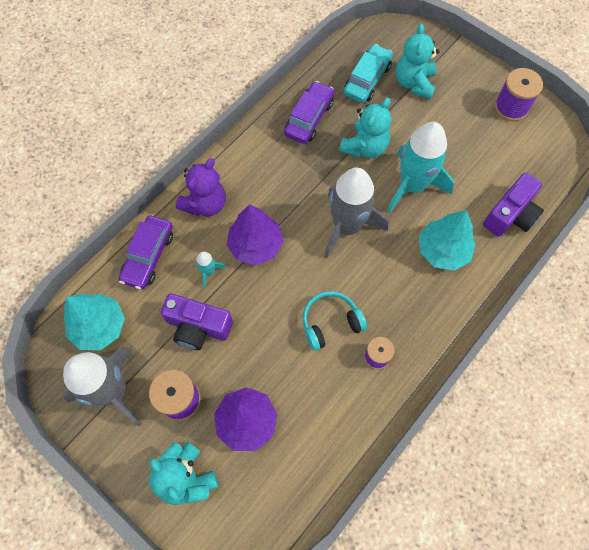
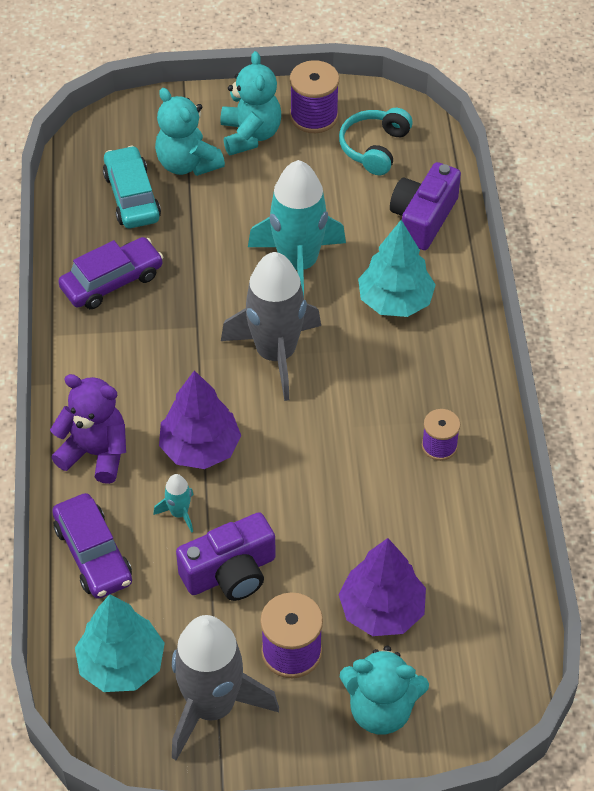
camera: 45 degrees left, 15 degrees down
(205, 204) = (95, 453): purple teddy bear -> purple teddy bear turned 60 degrees counterclockwise
(309, 118) = (112, 281): purple car -> purple car turned 75 degrees clockwise
(330, 323) = (361, 454): turquoise headphones -> turquoise headphones (374, 148)
(365, 147) = (206, 265): turquoise teddy bear -> turquoise teddy bear (250, 135)
(510, 215) = (423, 218): purple camera -> purple camera turned 150 degrees counterclockwise

